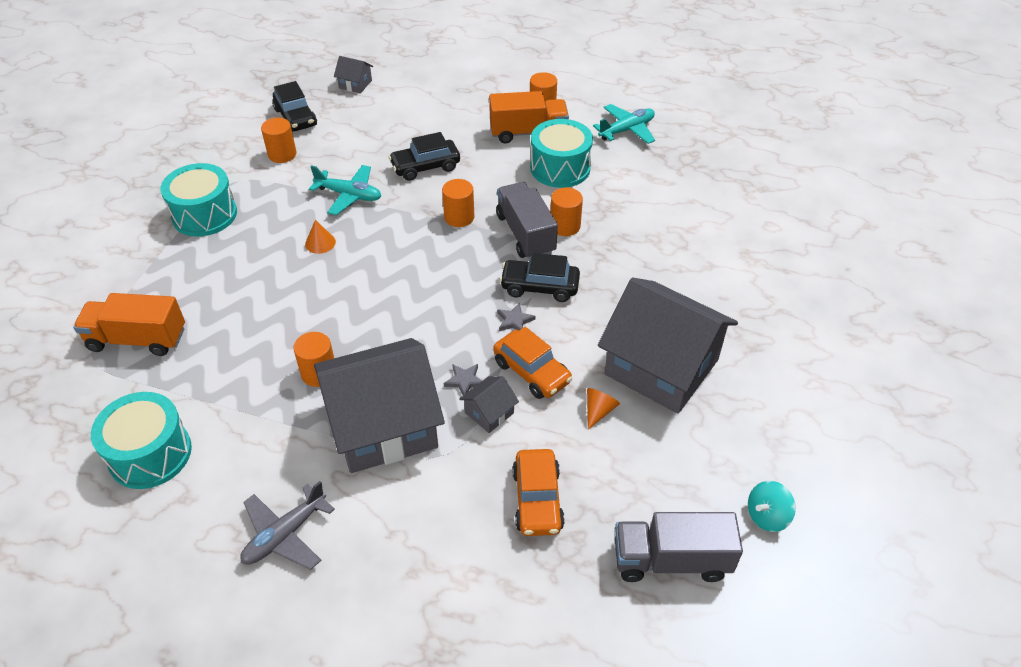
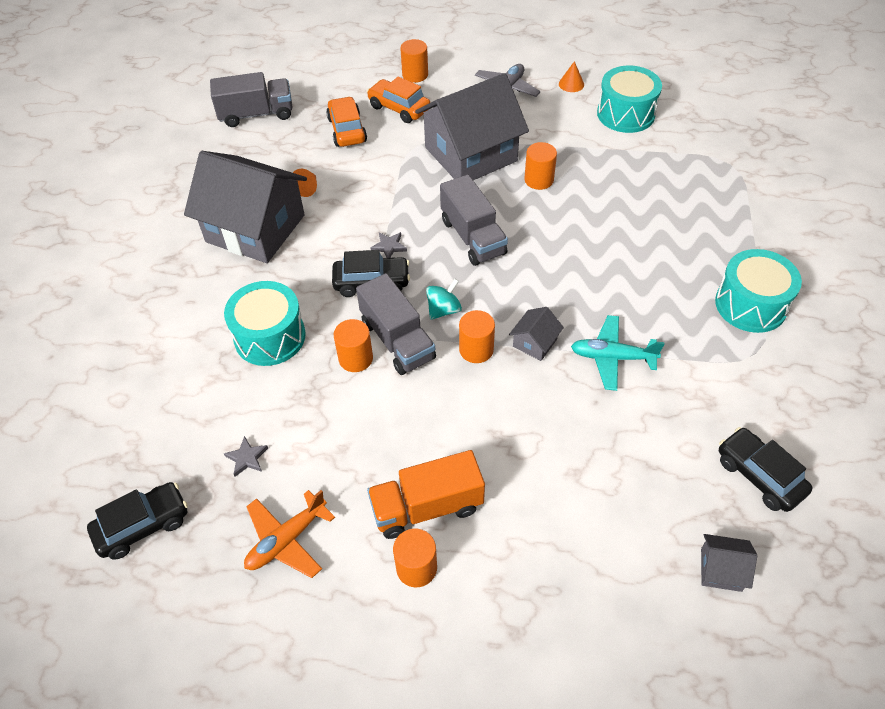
camera: 170 degrees right, 5 degrees up
(137, 339) = (704, 180): orange truck -> none
(282, 154) = (730, 405): orange cylinder -> orange cylinder (415, 75)
(320, 243) = (608, 293): orange cone -> orange cone (571, 84)
(423, 316) = (473, 237): none -> grey truck
(425, 167) = (543, 417): black car -> black car (143, 525)
(464, 381) = (419, 192): grey star -> grey star (247, 458)
(489, 413) = (393, 174): grey house -> grey house (535, 343)
(532, 372) = (365, 207): orange car -> orange car (399, 108)
(560, 168) = (373, 446): turquoise drum -> turquoise drum (270, 337)
(626, 130) = (287, 540): turquoise plane -> orange plane
(767, 516) = (188, 145): turquoise spinning top -> turquoise spinning top (443, 310)

